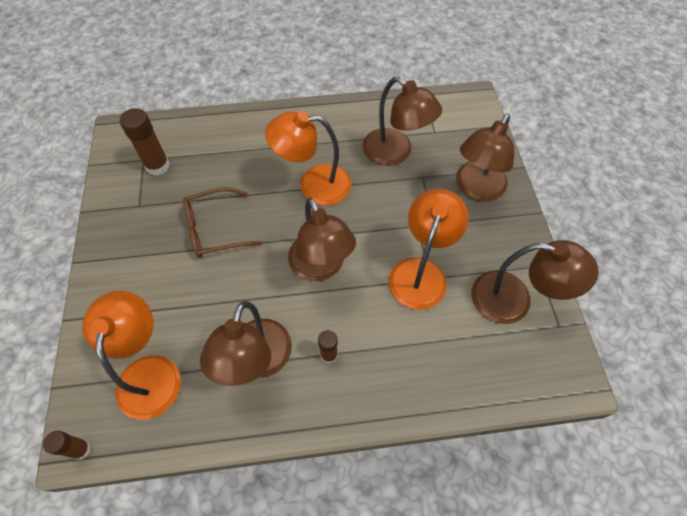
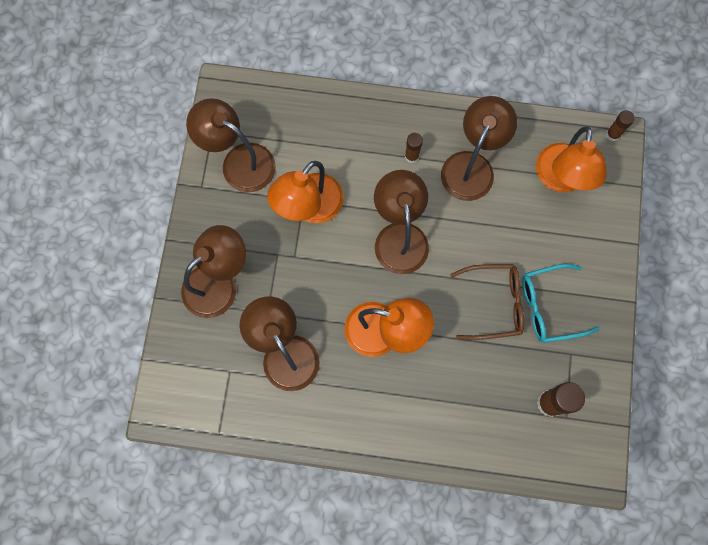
camera: 165 degrees left, 15 degrees up
(160, 239) = (549, 307): none -> turquoise glasses

